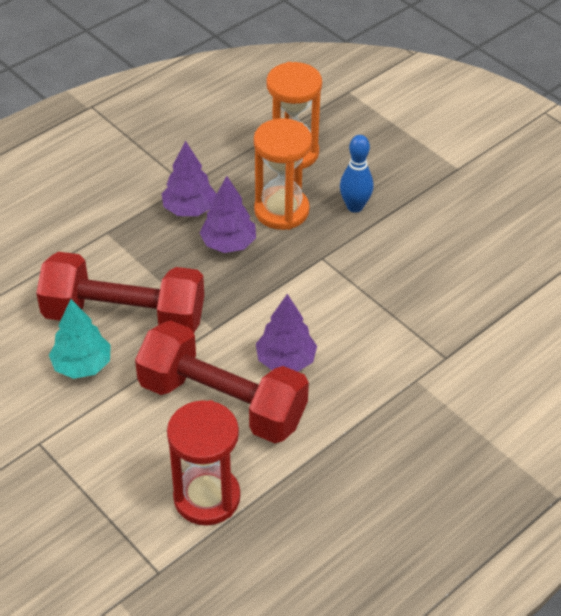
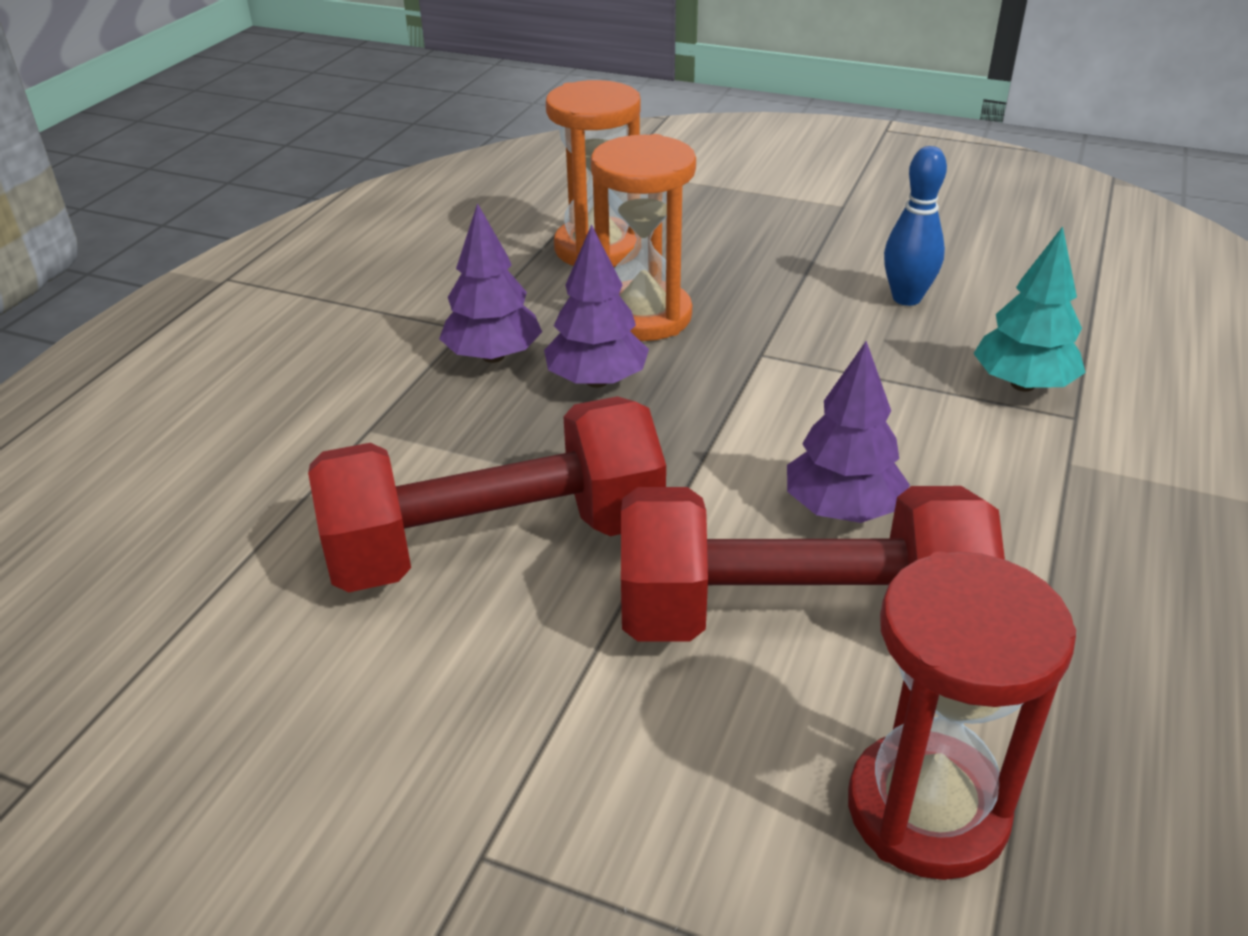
camera: 25 degrees left, 10 degrees down
(82, 365) = (472, 657): turquoise tree -> turquoise tree (1022, 384)
(355, 206) = (748, 281): blue bowling pin -> blue bowling pin (906, 298)

